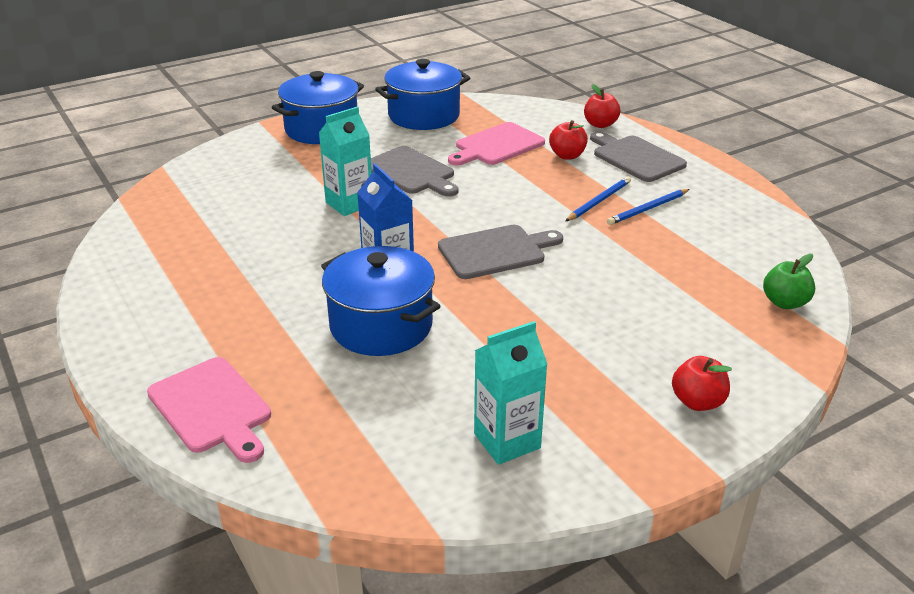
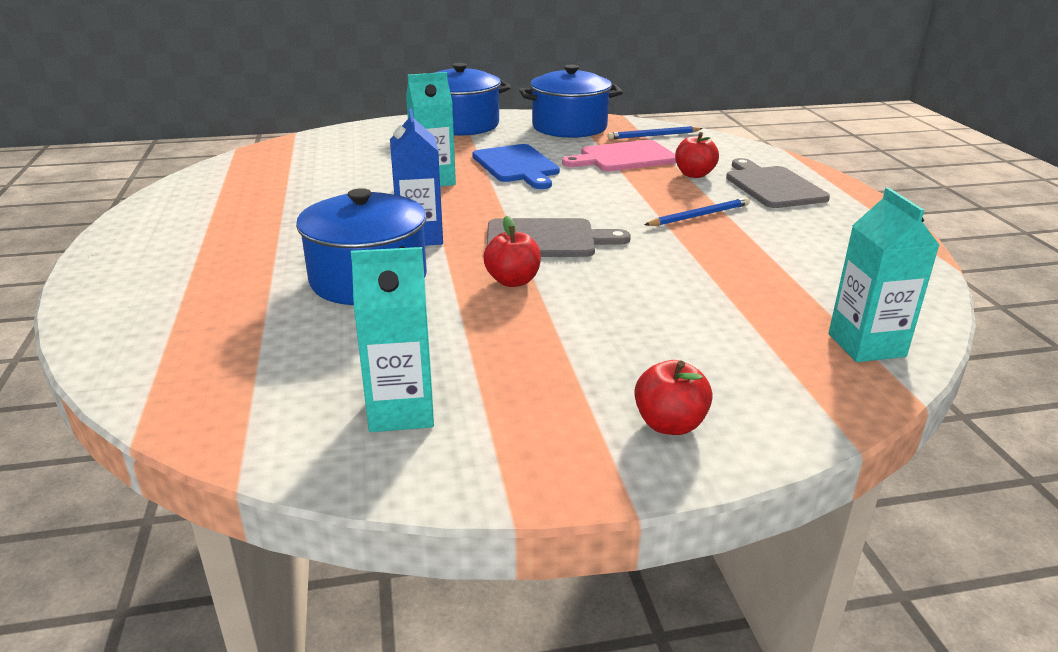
camera: 20 degrees right, 5 degrees down
(212, 408) = (139, 315): pink cutting board -> none
(411, 172) = (517, 166): grey cutting board -> blue cutting board
(600, 124) = (752, 155): red apple -> red apple (513, 281)
(647, 209) = (752, 230): blue pencil -> blue pencil (653, 135)
(784, 302) = (866, 345): green apple -> turquoise carton

